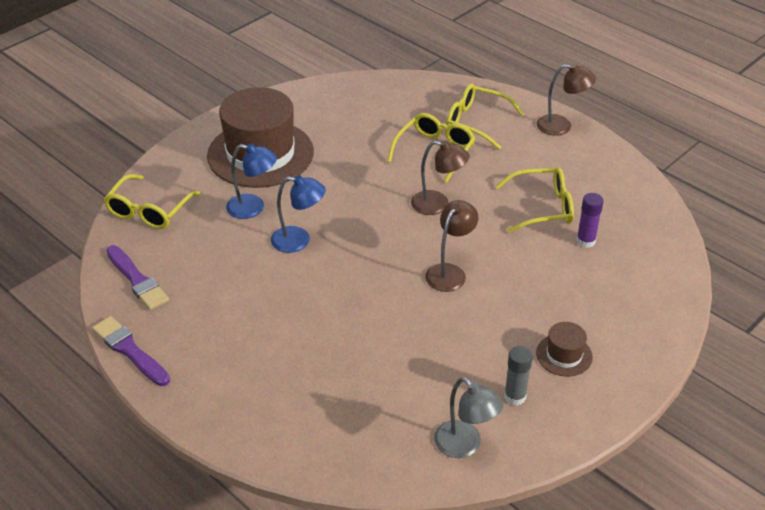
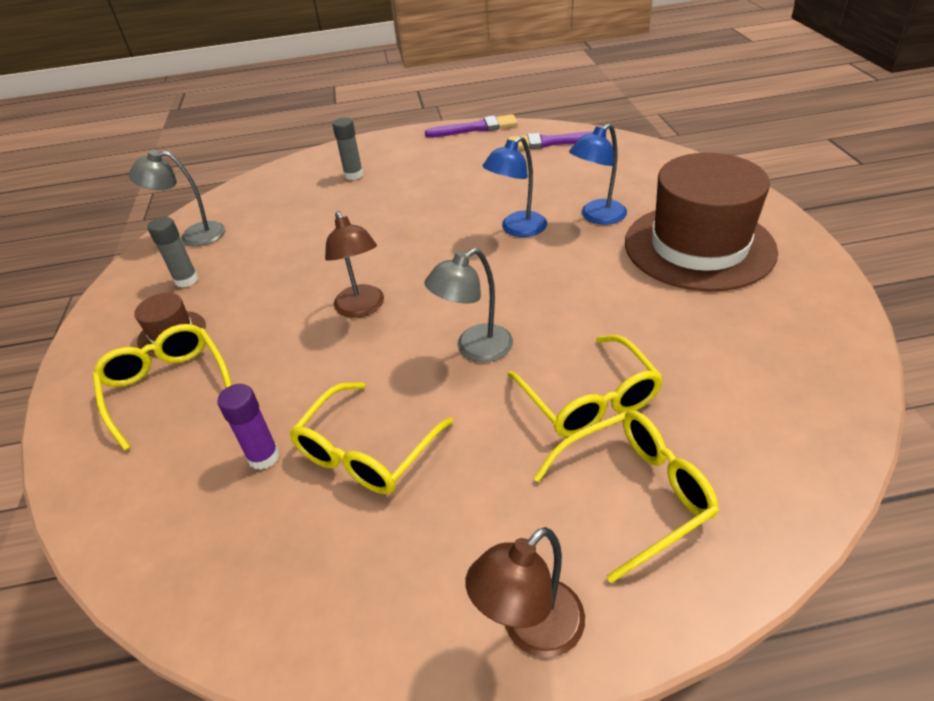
camera: 130 degrees right, 0 degrees up
(149, 211) = (645, 162): yellow glasses -> yellow glasses (167, 387)
(283, 393) = (353, 175): none -> grey glue stick
(438, 205) = (475, 349): brown lamp -> grey lamp

